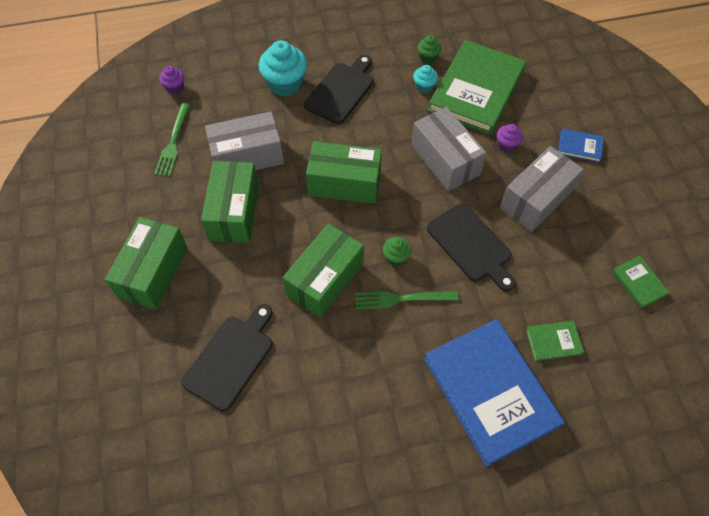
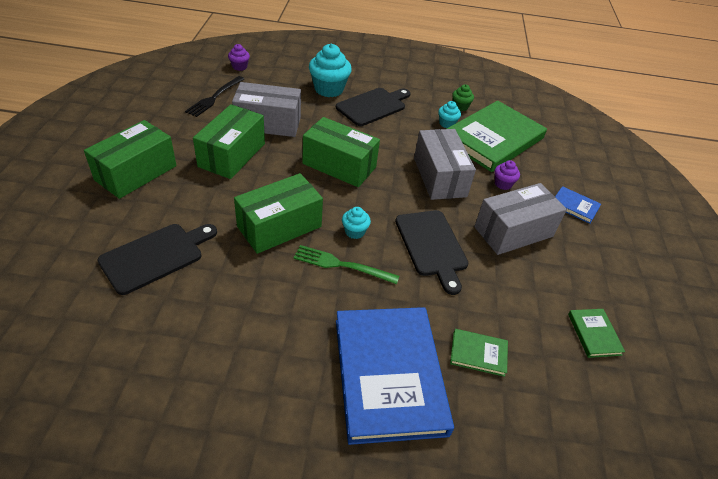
camera: 15 degrees right, 15 degrees down
(173, 142) = (214, 97): green fork -> black fork
(396, 257) = (354, 232): green cupcake -> turquoise cupcake

